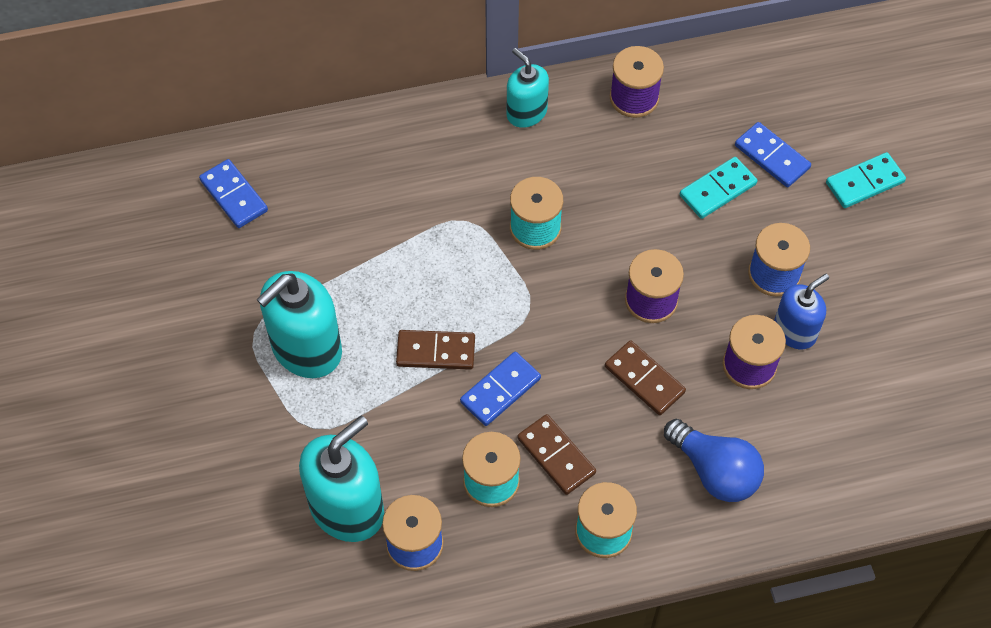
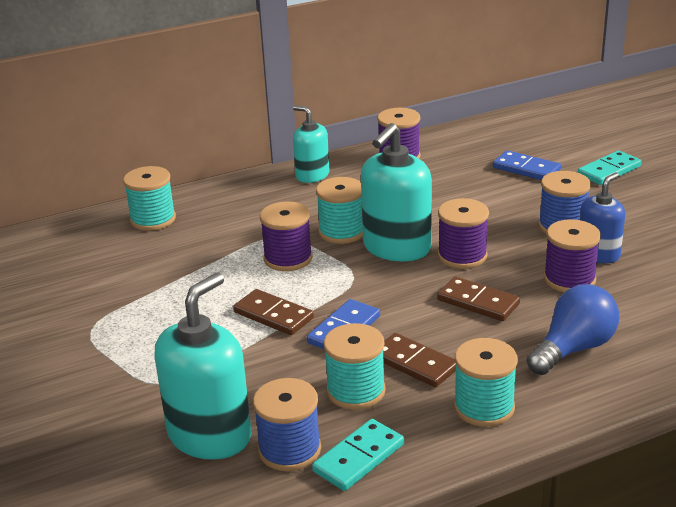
camera: 10 degrees left, 30 degrees down
(234, 195) = (61, 253): blue domino -> none
(306, 349) = (145, 333): turquoise soap dispenser -> turquoise soap dispenser (396, 247)
(337, 157) = (153, 219): none -> turquoise spool
(435, 352) = (273, 315): brown domino -> brown domino turned 45 degrees clockwise
(468, 261) = (288, 258): none -> purple spool
(715, 471) = (573, 348): blue light bulb -> blue light bulb turned 75 degrees counterclockwise
(718, 190) = (490, 191): turquoise domino -> turquoise domino (359, 458)

